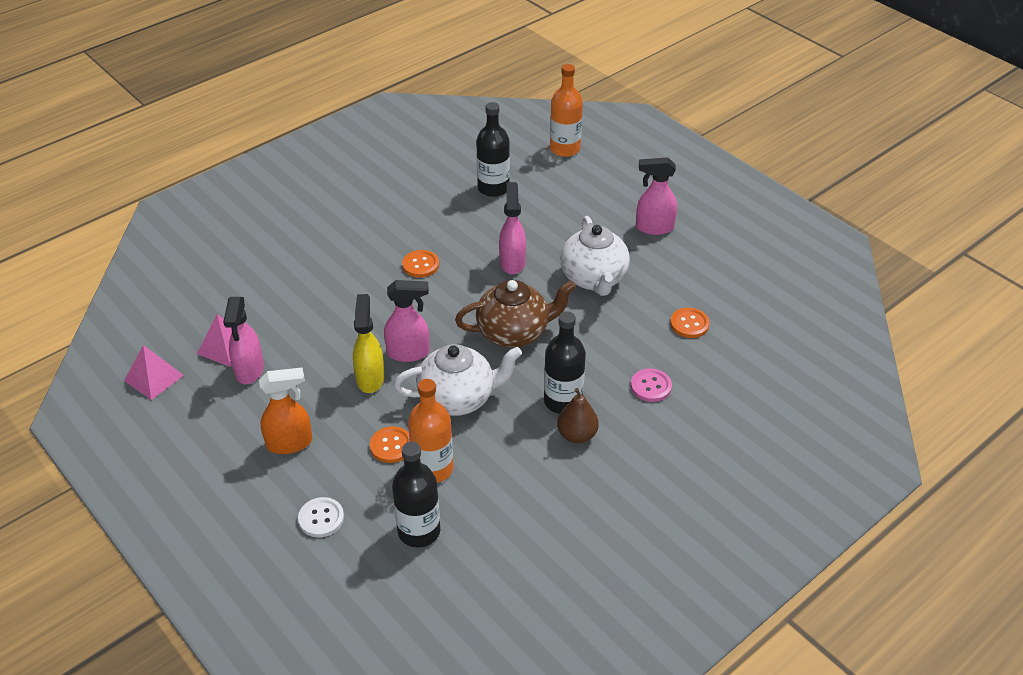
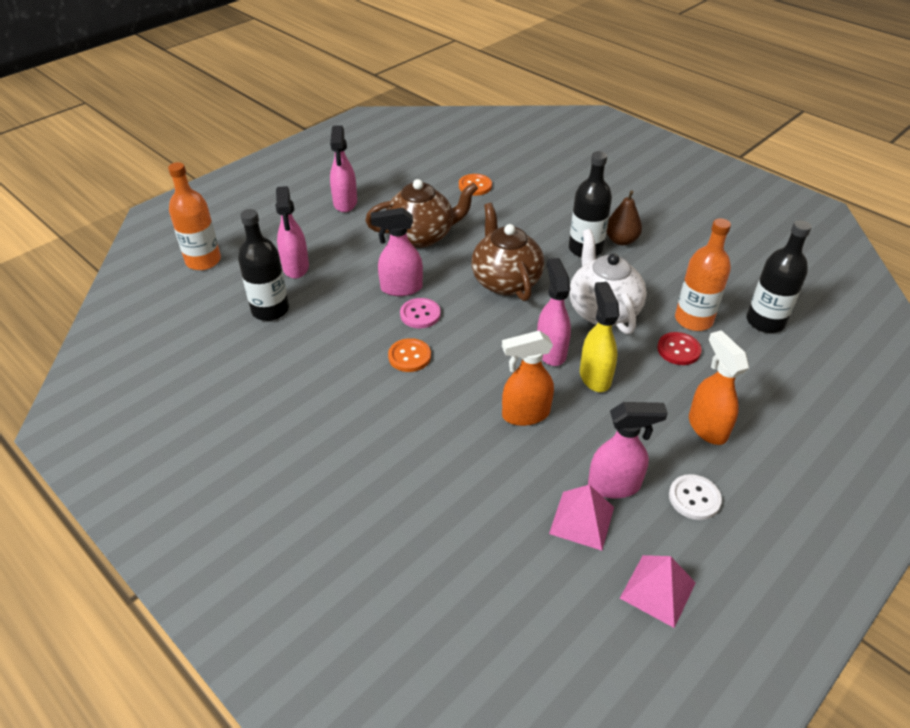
camera: 95 degrees left, 0 degrees up
(321, 518) = (786, 387): white button -> white button (694, 498)
(337, 328) = (525, 414): none -> orange spray bottle
(370, 378) = (595, 376): yellow spray bottle -> yellow spray bottle turned 90 degrees clockwise
(391, 446) = (678, 350): orange button -> red button
(550, 199) = (296, 267): none -> pink spray bottle
(594, 279) = (422, 236): white teapot -> brown teapot
(651, 386) = (553, 205): pink button -> pink button (420, 314)

